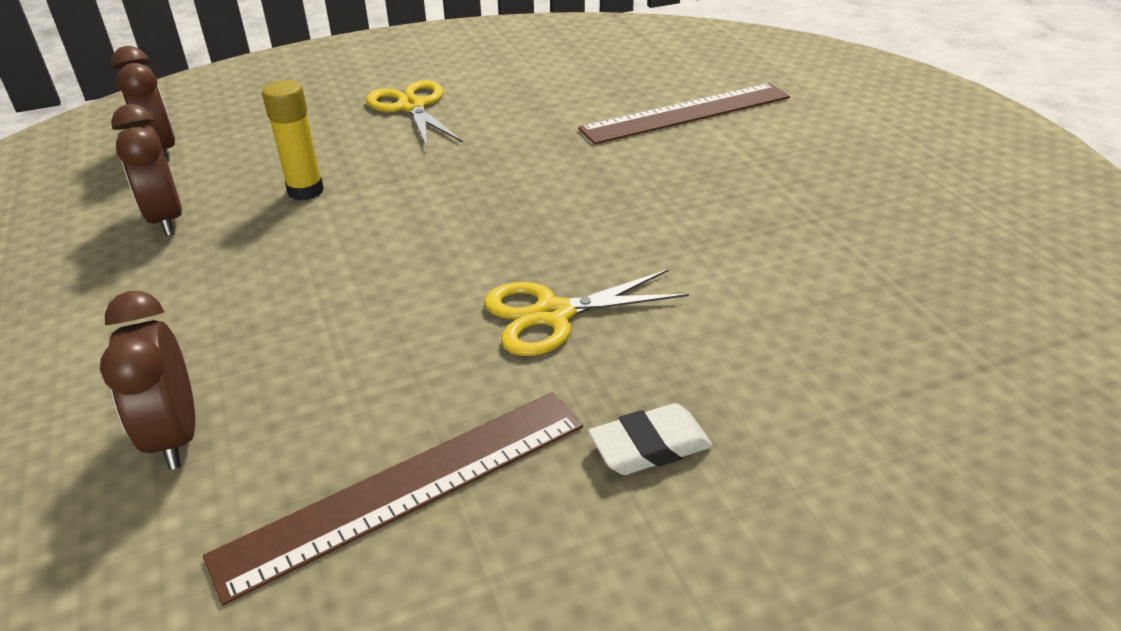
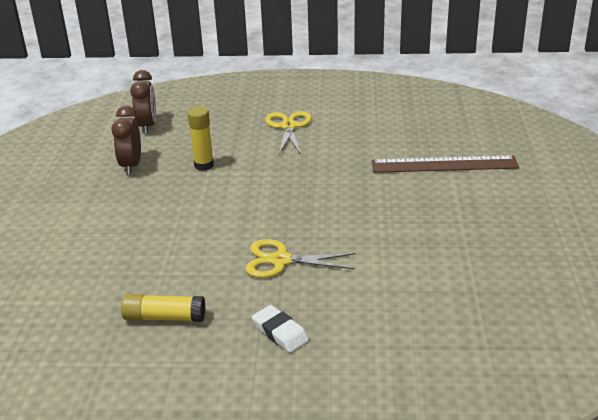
camera: 25 degrees right, 5 degrees down
(174, 436) = (85, 269): brown clock -> none
(406, 488) = (164, 317): brown ruler -> yellow glue stick
(650, 446) = (280, 332): white eraser -> white eraser turned 45 degrees clockwise

